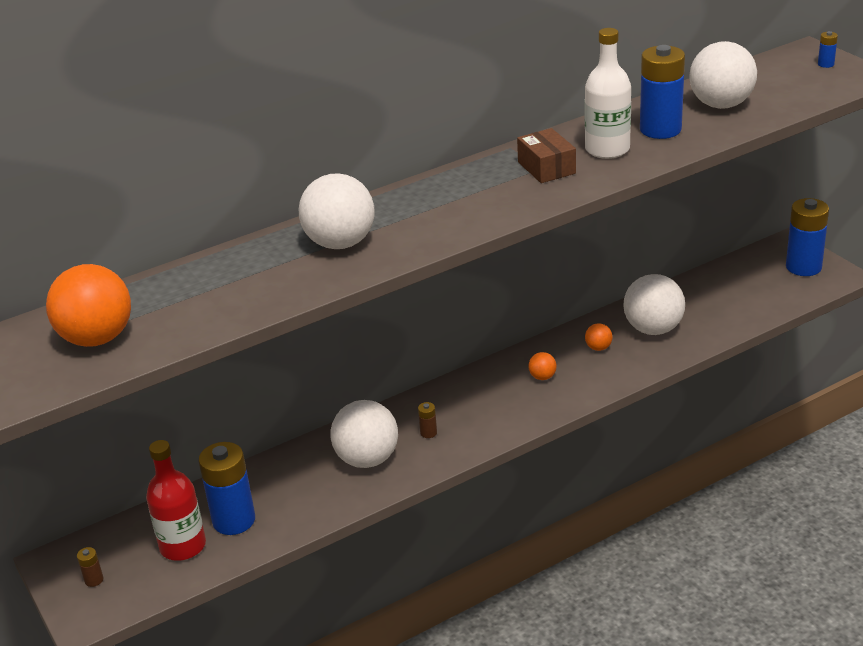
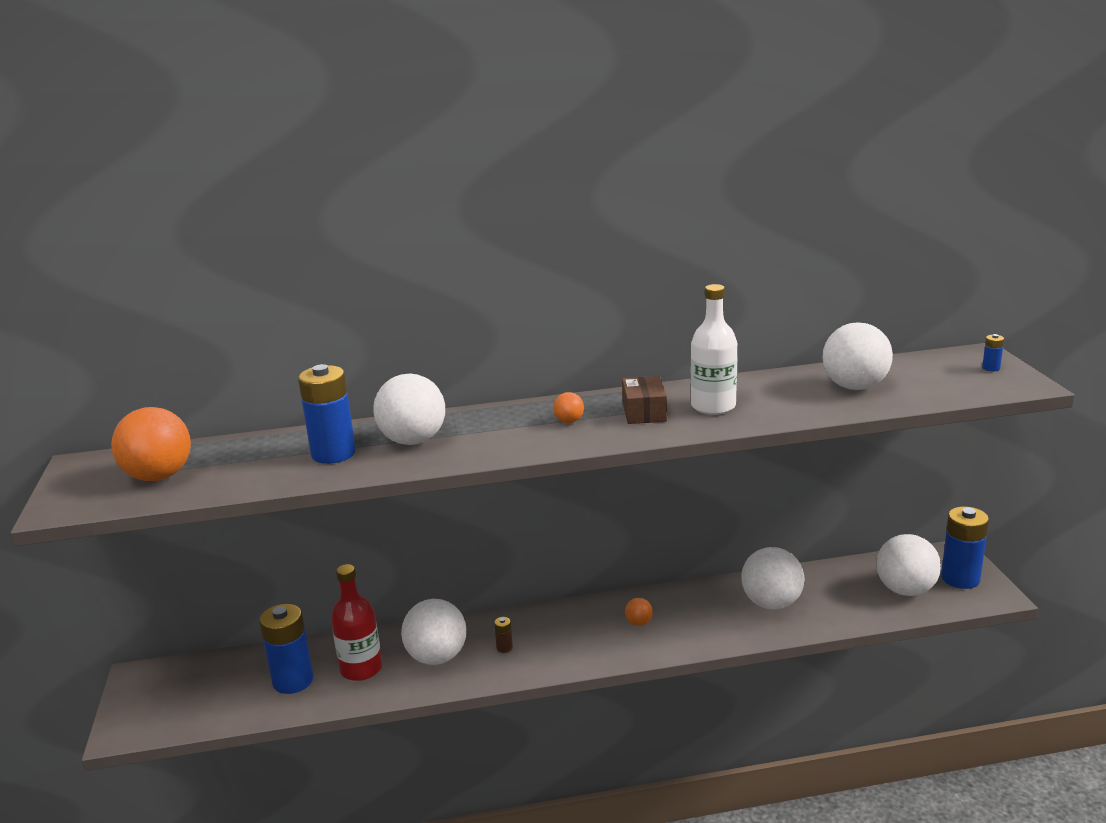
camera: 20 degrees right, 10 degrees down
(94, 580) = (152, 700): brown battery -> none
(183, 546) = (238, 692): red bottle -> red bottle (361, 669)
(598, 348) = (708, 608): orange ball -> orange ball (569, 421)
(660, 130) = (778, 398): blue battery -> blue battery (333, 454)
(763, 289) = (905, 590): none -> white ball

